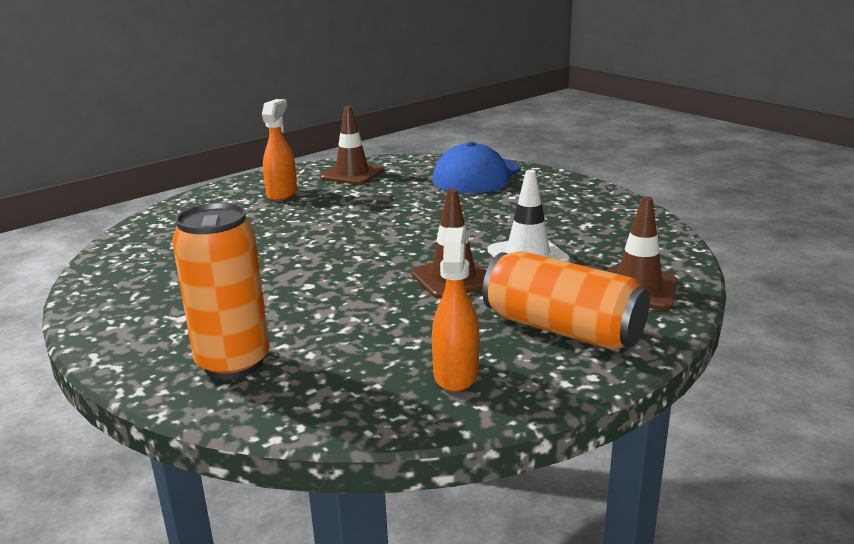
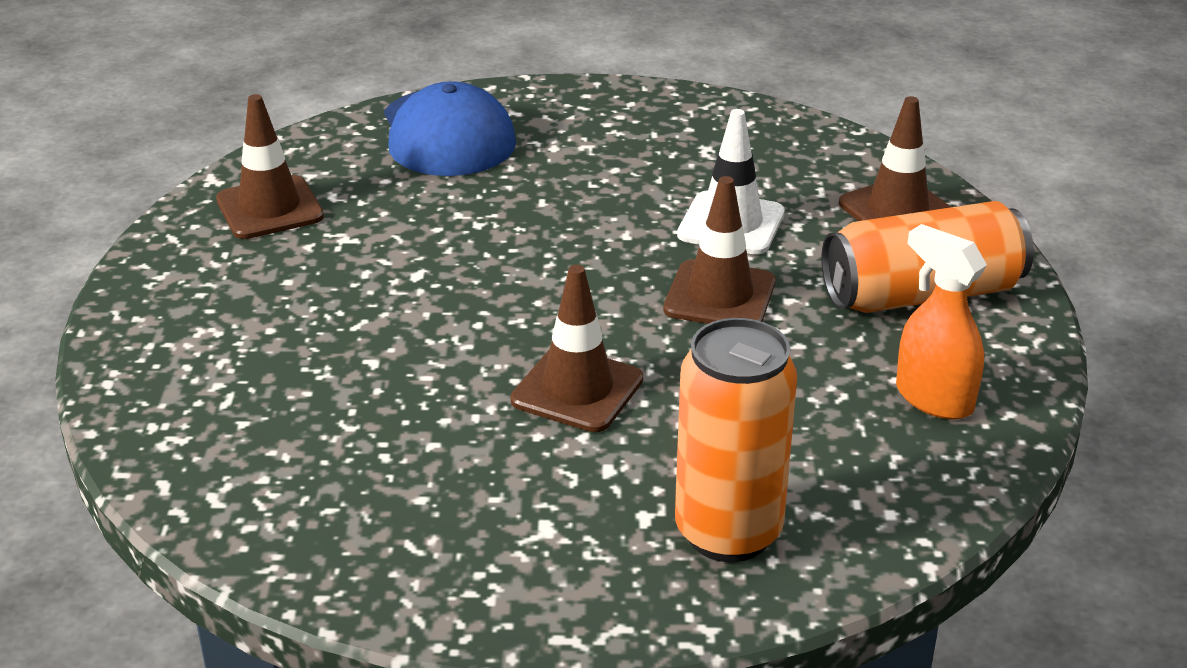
camera: 50 degrees left, 10 degrees up
(282, 194) = (242, 291): orange spray bottle -> none
(309, 279) = (577, 390): none -> brown traffic cone

